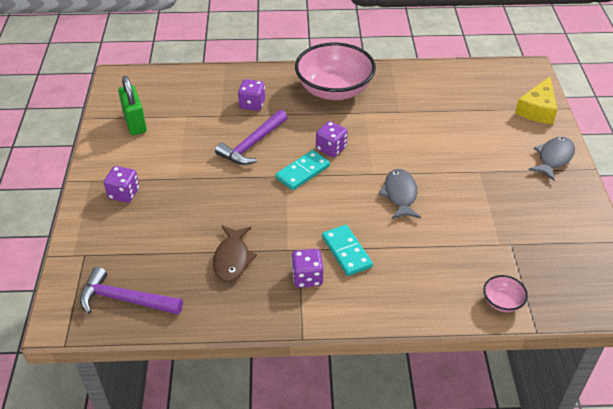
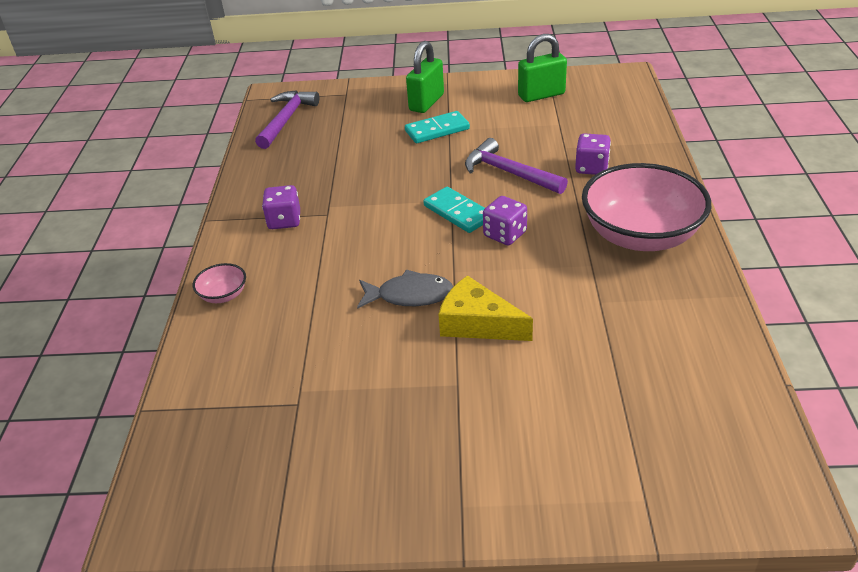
camera: 95 degrees right, 5 degrees down
(124, 193) = (426, 102): purple dice -> green padlock
(232, 259) = (323, 172): brown fish -> none
(346, 252) = (315, 248): turquoise domino -> turquoise domino (437, 130)
(502, 302) = (199, 381): pink bowl -> pink bowl (223, 295)
(537, 109) = (640, 493): yellow cheese -> yellow cheese (477, 323)
(553, 158) = (491, 493): grey fish -> none

